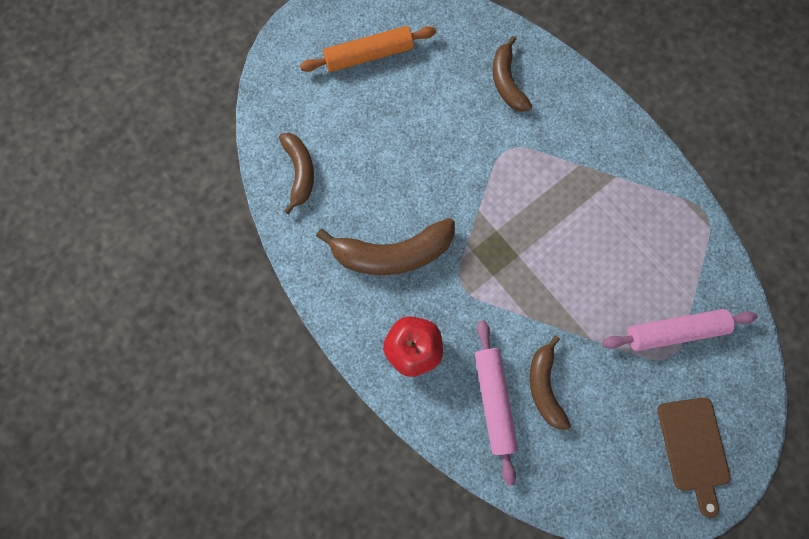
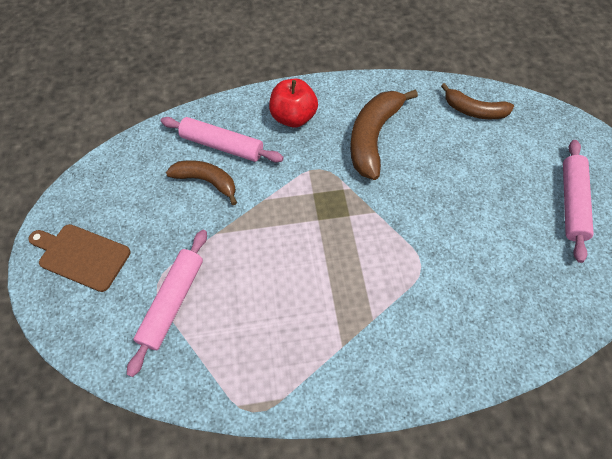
camera: 120 degrees right, 15 degrees down
(369, 55) = (571, 203): orange rolling pin -> pink rolling pin
(507, 82) = (495, 304): brown banana -> none

